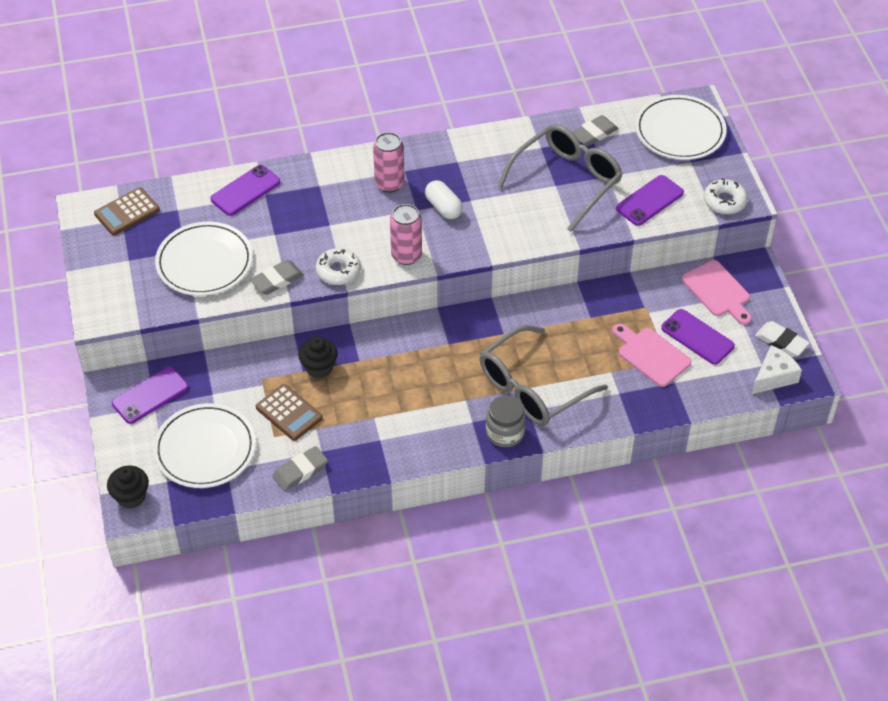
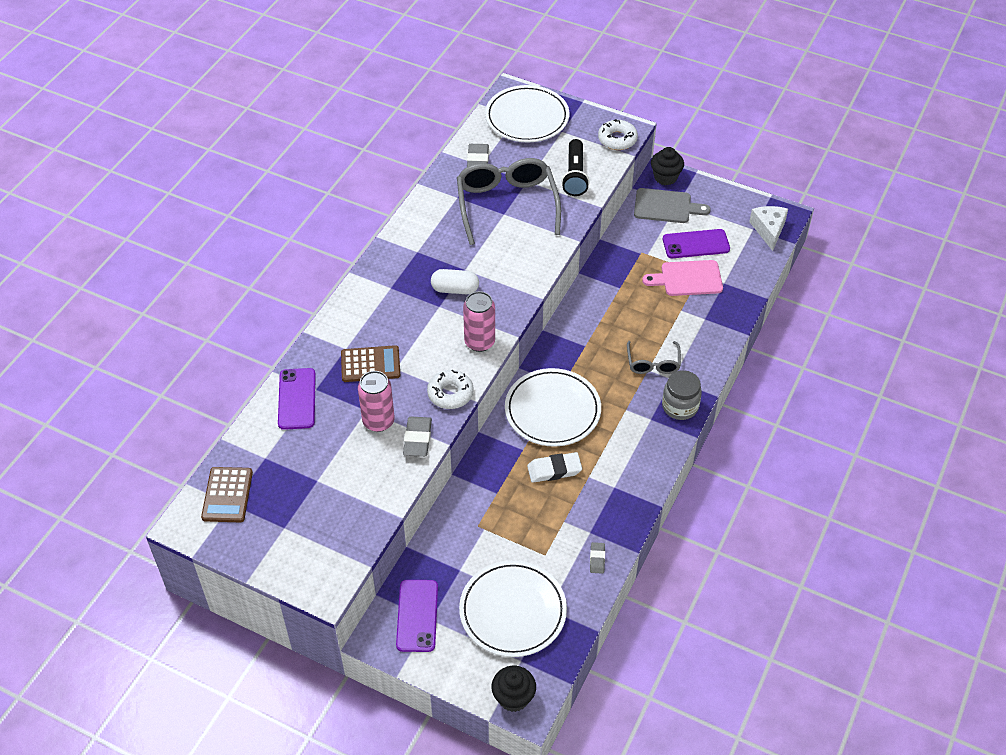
camera: 50 degrees left, 0 degrees up
(204, 262) = (345, 475): white plate -> white plate (552, 410)
(289, 413) = (531, 529): brown calculator -> brown calculator (370, 364)
(300, 471) = (597, 559): grey eraser -> grey eraser, size x0.59
(319, 368) = (504, 480): black cupcake -> black cupcake (665, 177)
(389, 184) = (394, 305): pink can -> pink can (378, 421)
(532, 388) = (653, 363): grey glasses -> grey glasses, size x0.51
(649, 201) = (575, 175): purple phone -> black flashlight
(717, 291) = (666, 206): pink cutting board -> grey cutting board
(781, 341) = (742, 206): white eraser -> white eraser (554, 470)

